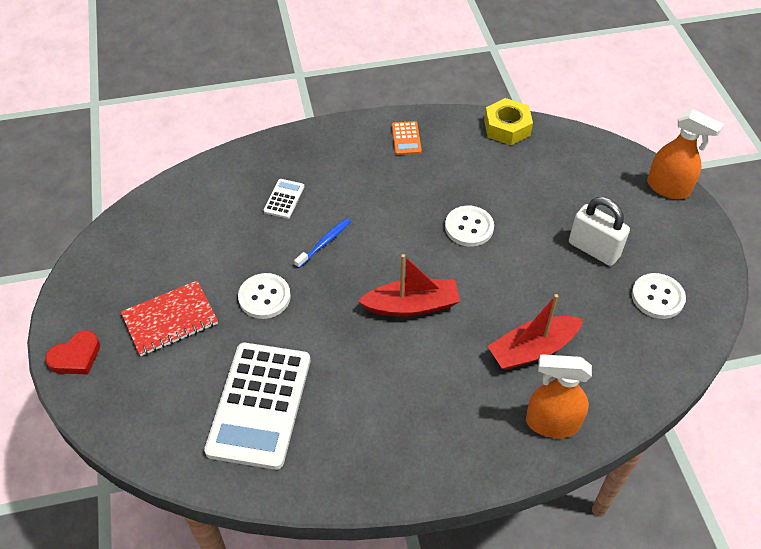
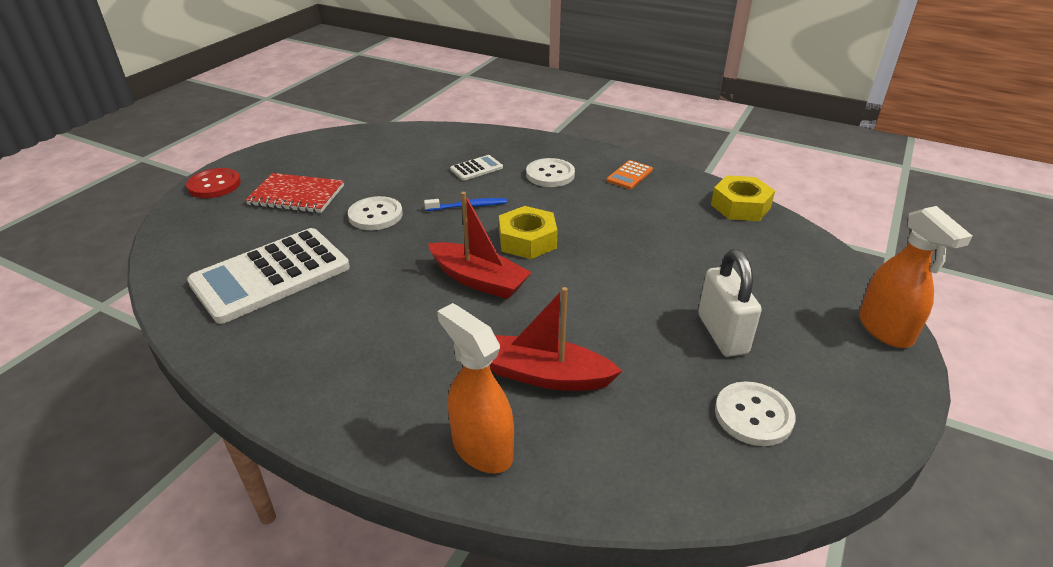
camera: 40 degrees right, 15 degrees down
(76, 357) = (214, 185): red heart -> red button
(404, 249) = (527, 240): none -> yellow nut
(469, 227) = (607, 254): white button -> white button (550, 174)

